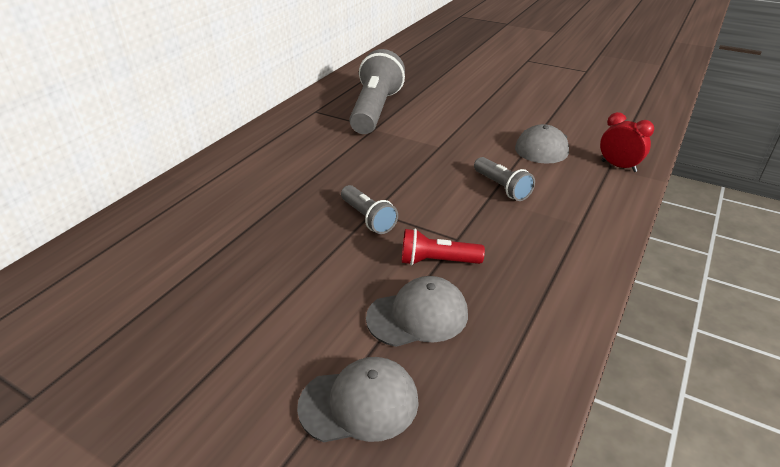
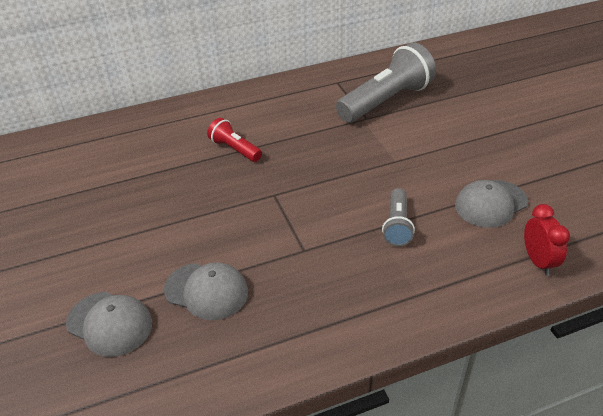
camera: 40 degrees right, 5 degrees up
(368, 218) = (263, 198): grey flashlight -> none
(437, 261) = (268, 259): red flashlight -> red flashlight (235, 149)

